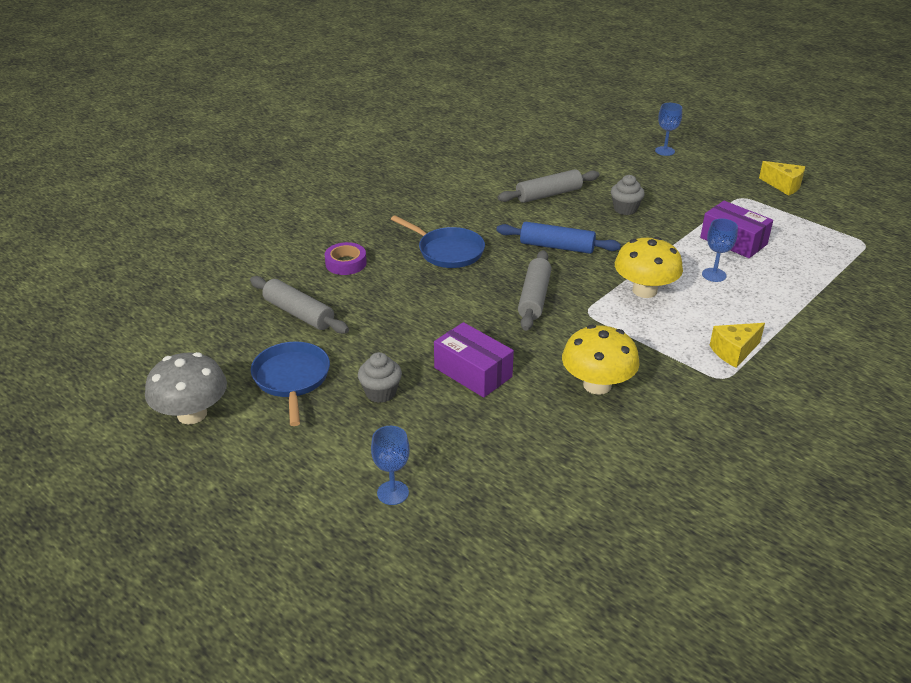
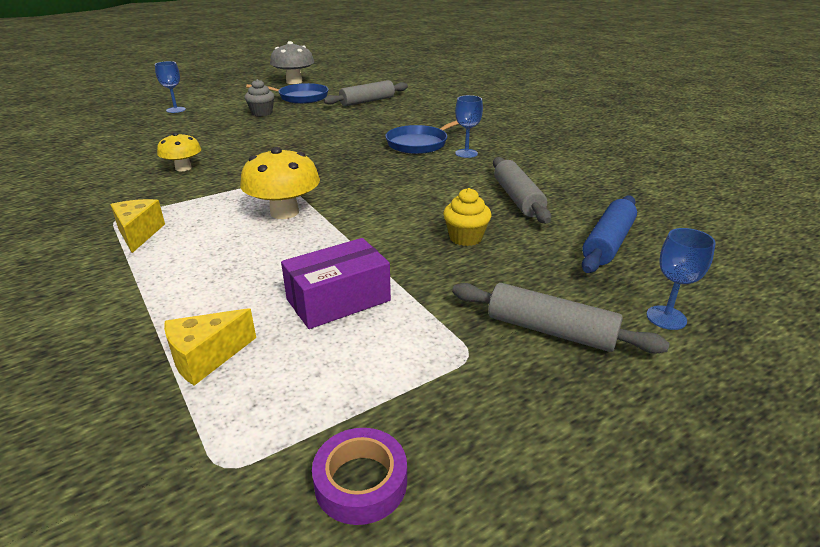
camera: 105 degrees right, 5 degrees down
(346, 263) = (422, 114): purple tape -> purple tape (361, 482)
(473, 372) = (250, 135): purple box -> none
(534, 298) = (320, 164): grey rolling pin -> grey rolling pin (550, 331)
(557, 246) = (399, 185): blue rolling pin -> blue rolling pin (608, 243)
(597, 385) = (183, 168): yellow mushroom -> yellow mushroom, size x0.64
(625, 209) = (465, 238): grey cupcake -> yellow cupcake
(714, 275) = (274, 260): blue goblet -> blue goblet (466, 153)
(783, 186) = (504, 436): yellow cheese -> yellow cheese (206, 358)

